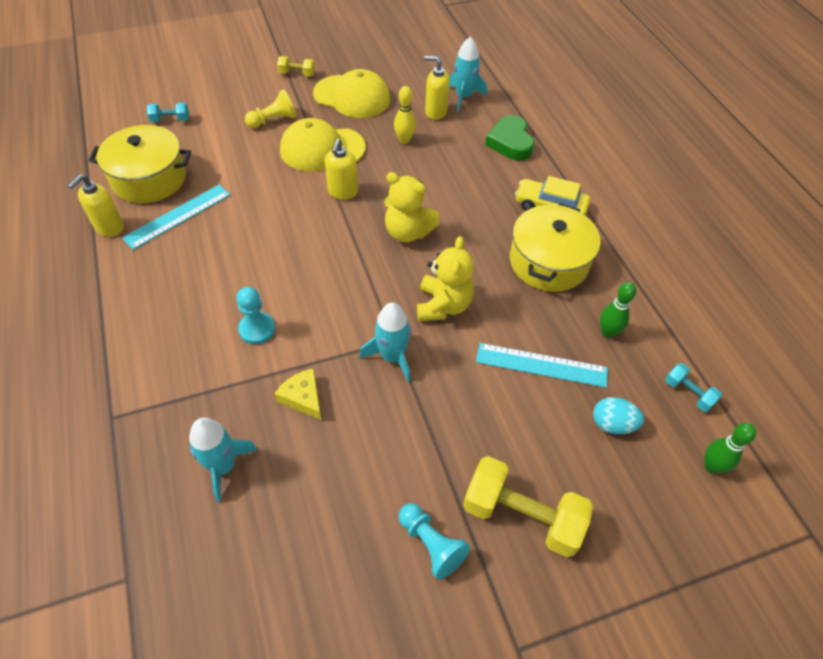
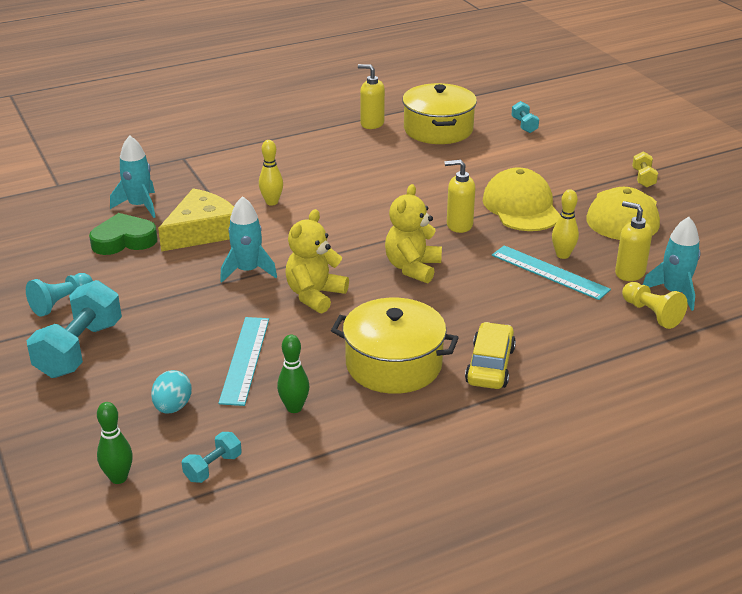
camera: 85 degrees right, 20 degrees down
(177, 216) = (395, 149): turquoise ruler -> turquoise ruler (549, 272)
(257, 329) = (272, 202): turquoise pawn -> yellow bowling pin
(273, 120) = (553, 175): yellow pawn -> yellow pawn (651, 314)
(303, 397) = (202, 231): yellow cheese -> yellow cheese, size x1.82
(435, 112) = (629, 273): yellow soap dispenser -> yellow soap dispenser turned 60 degrees counterclockwise
(443, 305) = (315, 295): yellow teddy bear -> yellow teddy bear turned 120 degrees clockwise
(510, 142) = (600, 332): green heart -> green heart (124, 240)
(522, 515) = (80, 349): yellow dumbbell -> turquoise dumbbell

